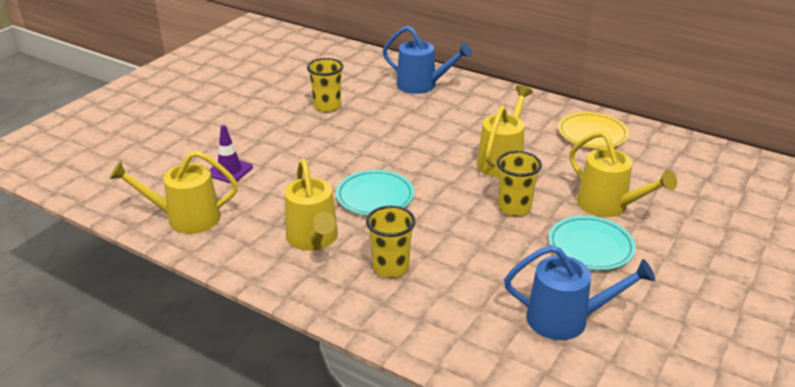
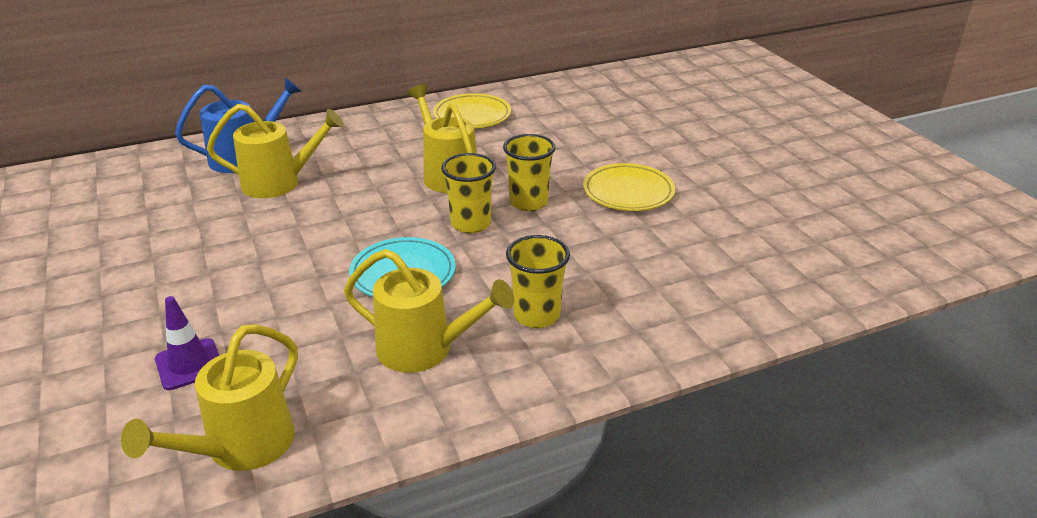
camera: 55 degrees left, 0 degrees up
(327, 106) = (176, 232): yellow cup -> yellow cup (470, 224)
(567, 319) = (711, 248): blue watering can -> none
(590, 247) = (628, 192): turquoise plate -> yellow plate
(609, 206) = (583, 157): yellow watering can -> yellow watering can (280, 183)

